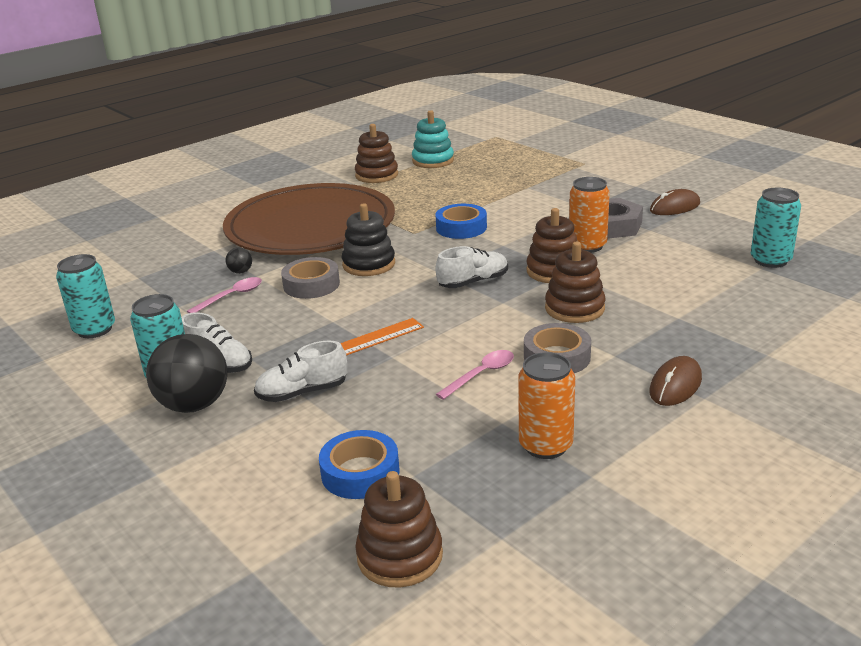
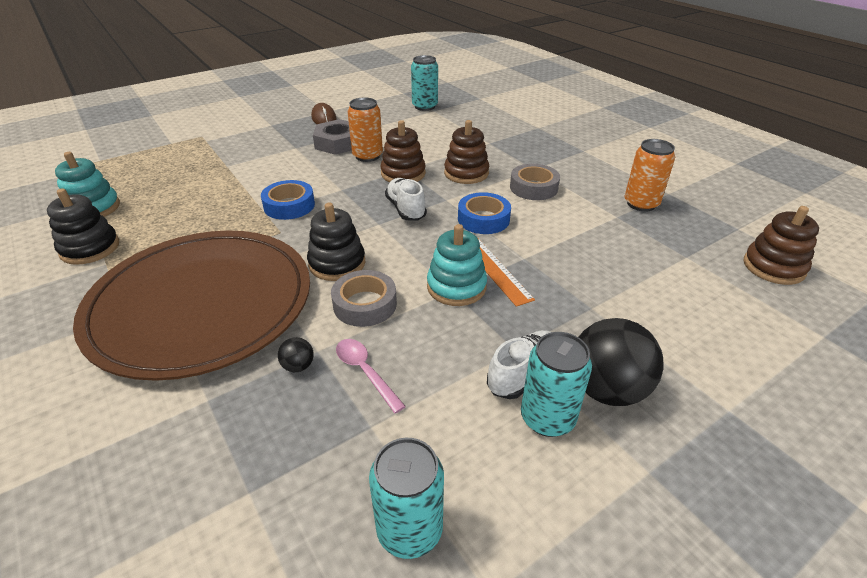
camera: 85 degrees left, 10 degrees up
(302, 393) = (581, 311): white shoe -> none
(338, 323) = (456, 287): none -> turquoise stacking toy
(360, 472) = (690, 281): blue tape -> blue tape (483, 219)
(376, 175) = (90, 248): brown stacking toy -> black stacking toy
(481, 374) = (555, 218): pink spoon -> none
(675, 385) = (570, 156): brown mouse -> none

